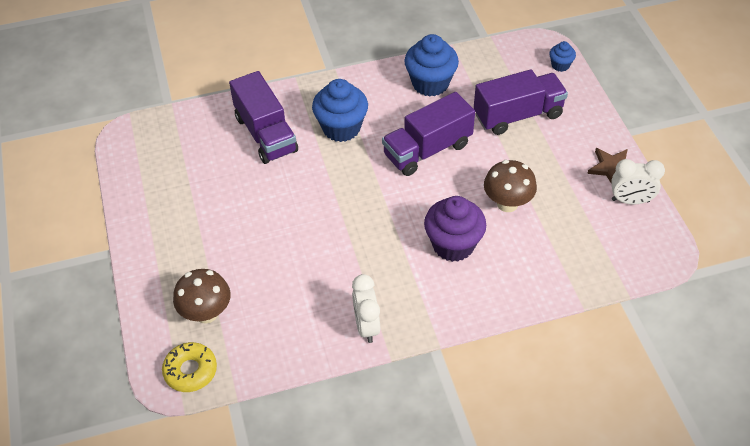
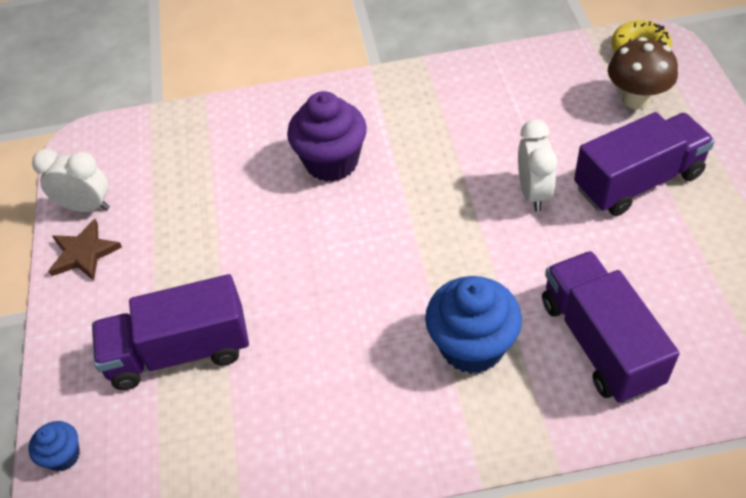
camera: 170 degrees left, 0 degrees up
(367, 326) = (447, 83): white clock -> white clock (533, 193)
(427, 150) = (338, 297): purple truck -> purple truck (638, 181)
(430, 83) = (307, 431): blue cupcake -> none
(507, 203) = (247, 210): brown mushroom -> none

